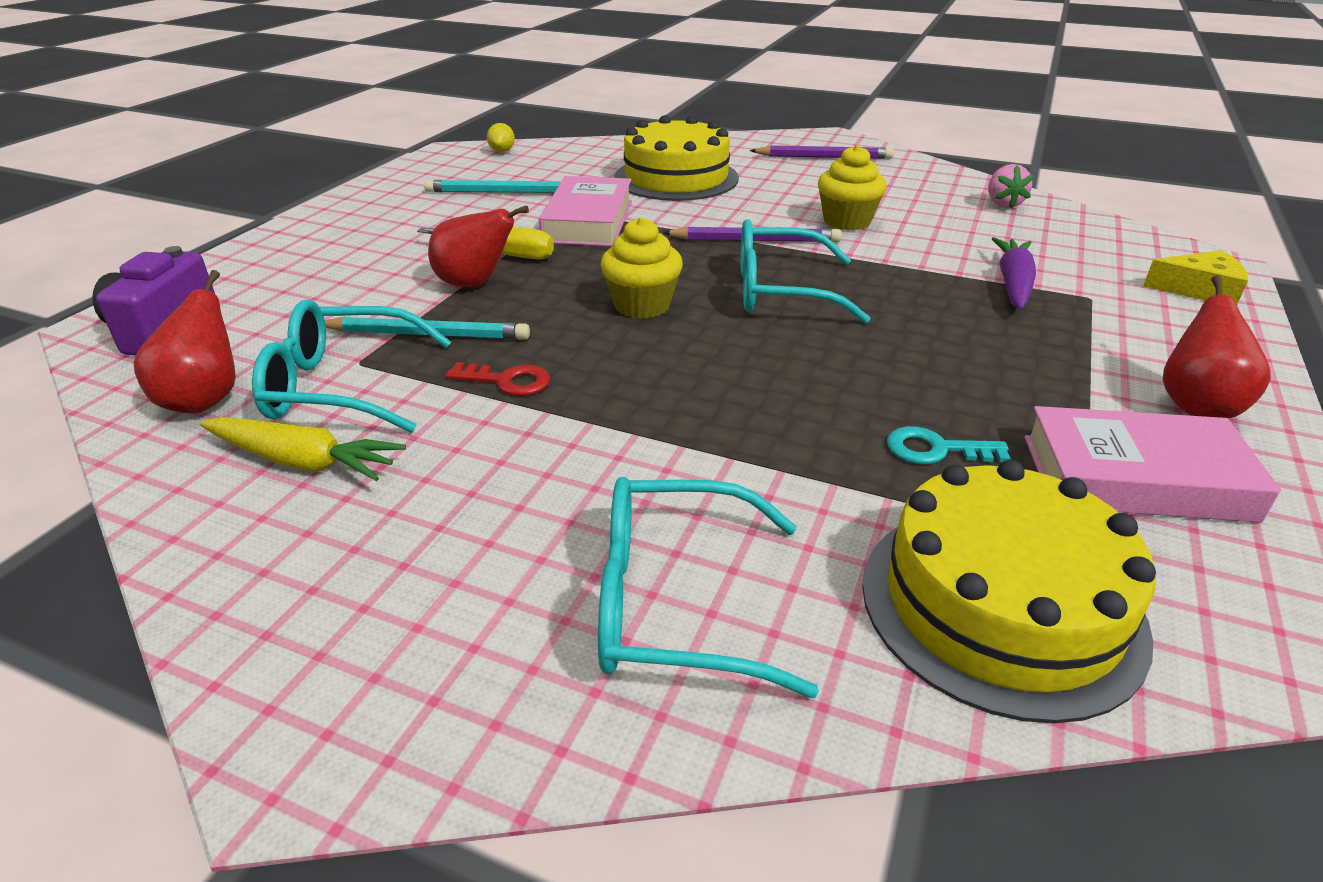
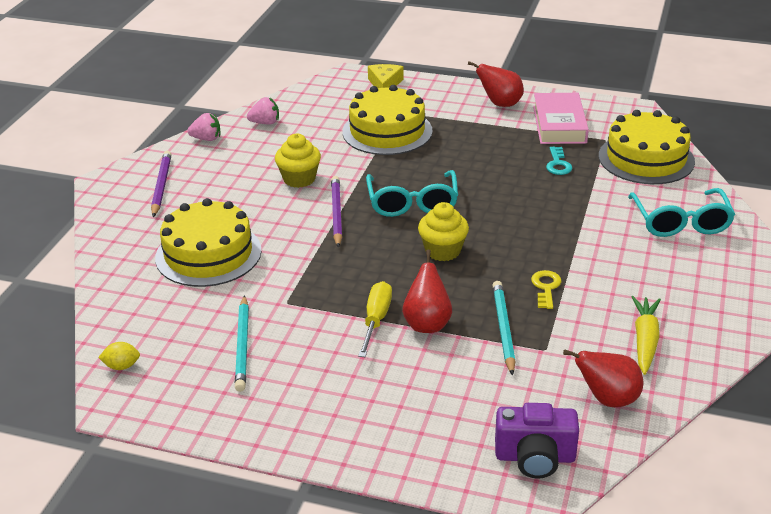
camera: 95 degrees left, 0 degrees up
(341, 386) = (573, 348): turquoise glasses -> none
(507, 381) = (546, 288): red key -> yellow key
(588, 221) = (307, 288): pink book -> none
(943, 174) = (206, 139): none -> pink strawberry
(1013, 283) = (387, 131): purple carrot -> yellow cake

